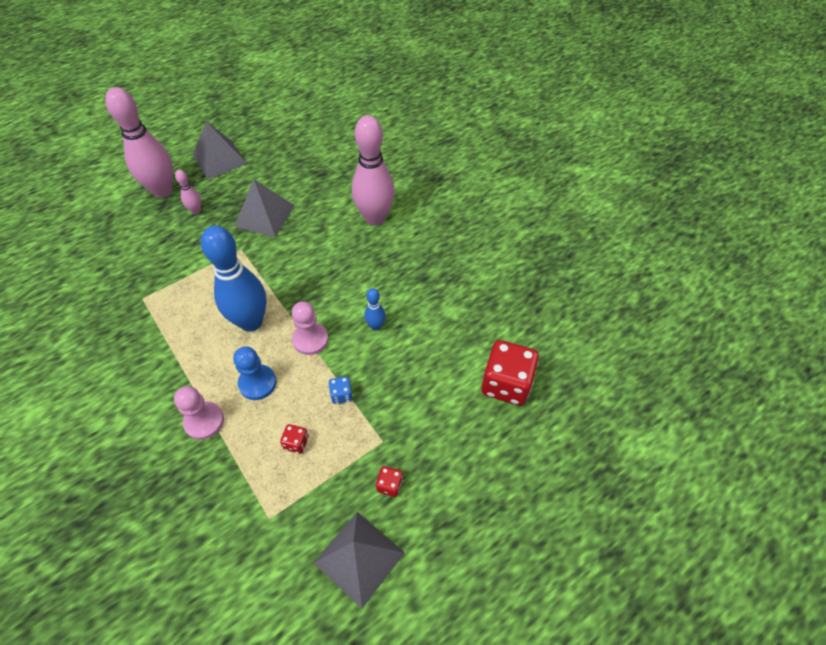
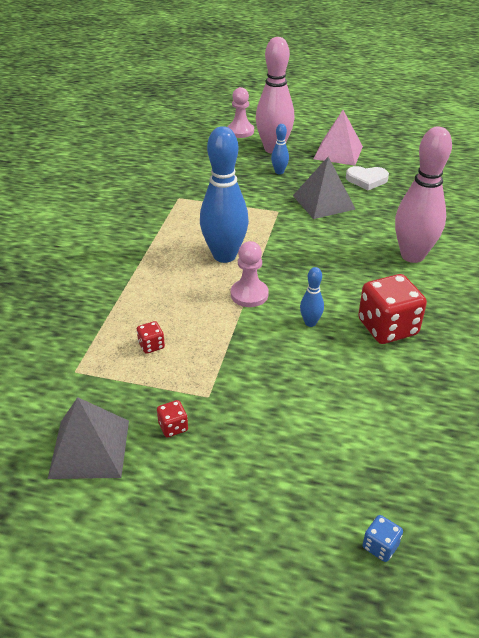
camera: 50 degrees right, 15 degrees down
(196, 211) = (279, 172): pink bowling pin -> blue bowling pin
(204, 421) = (118, 287): pink pawn -> pink pawn (240, 131)
(219, 159) = (338, 152): grey pyramid -> pink pyramid
(257, 383) = (178, 292): blue pawn -> none
(271, 172) = (366, 180): none -> white heart
(341, 395) = (222, 343): blue dice -> blue dice (380, 546)
(506, 384) = (367, 449): red dice -> red dice (387, 327)

